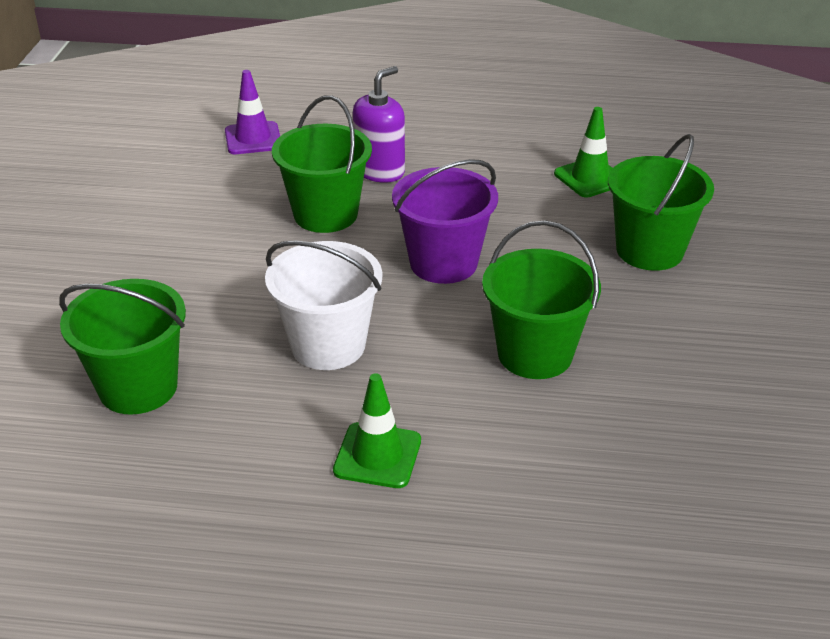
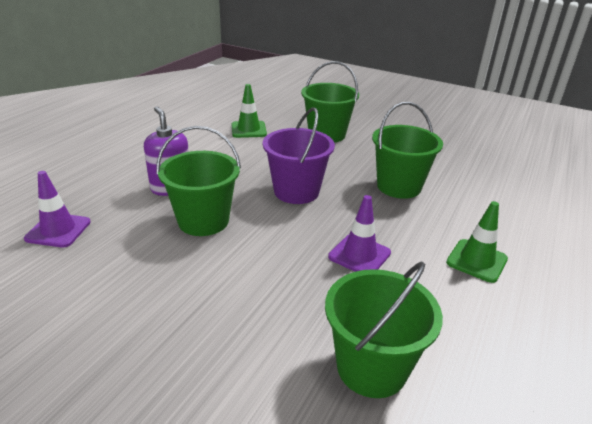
camera: 70 degrees left, 5 degrees down
(328, 345) = (359, 255): white bucket -> purple traffic cone

